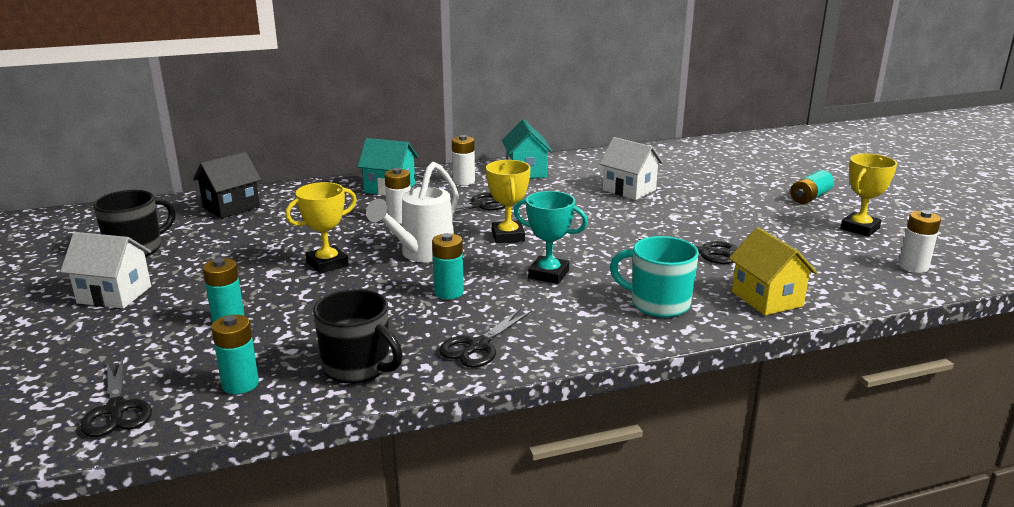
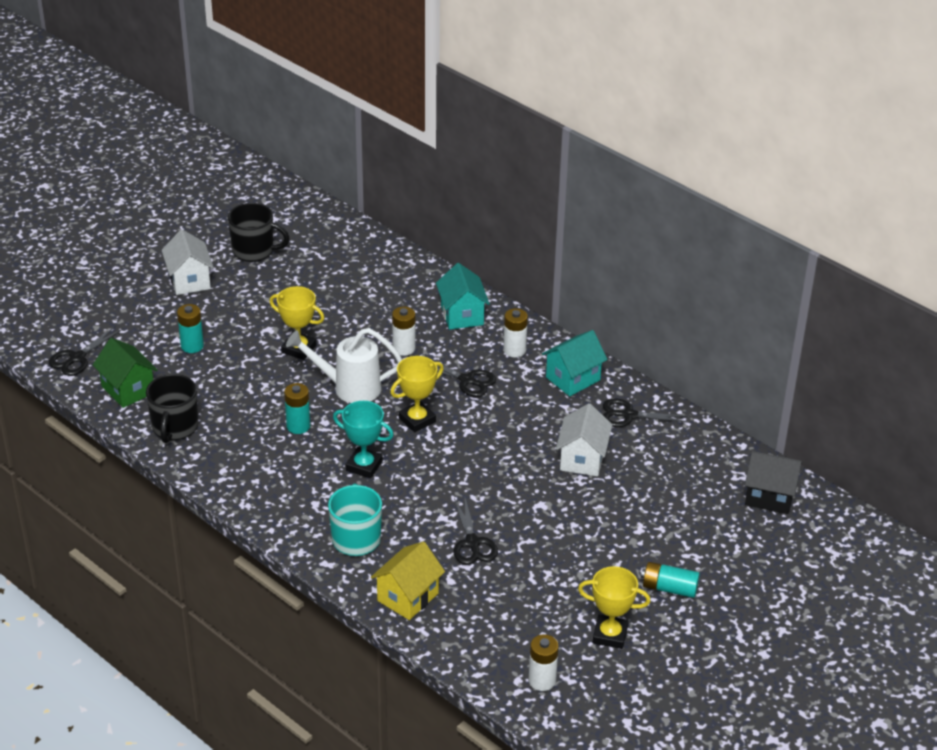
camera: 60 degrees right, 15 degrees up
(231, 207) = (354, 253): black house -> black house (769, 496)
(240, 384) = (128, 389): turquoise battery -> green house
(478, 346) = (234, 469): black scissors -> black scissors (629, 415)
(548, 274) = (364, 466): turquoise trophy -> turquoise trophy turned 60 degrees counterclockwise

